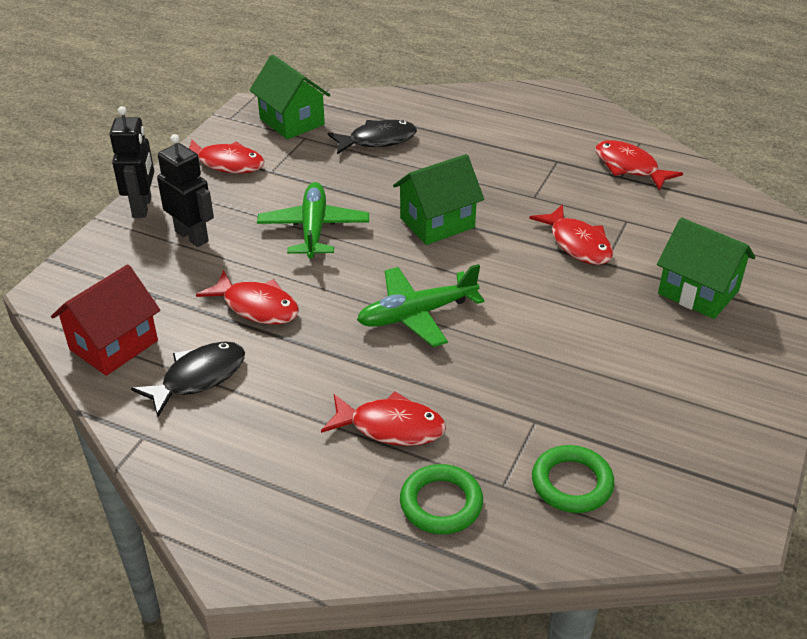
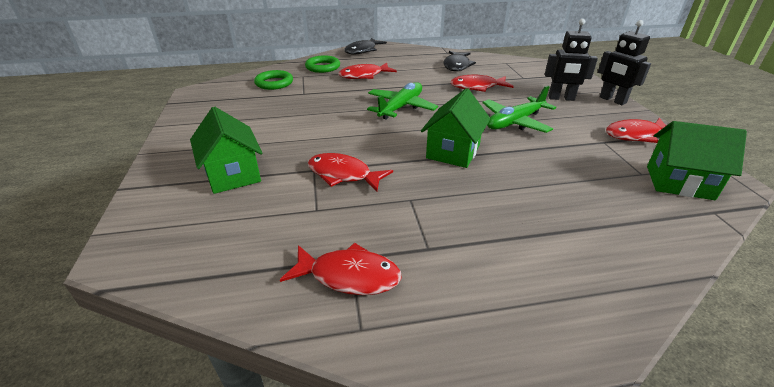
camera: 145 degrees right, 5 degrees down
(113, 345) = (504, 63): red house -> none
(314, 228) = (515, 122): green plane -> green plane turned 90 degrees clockwise
(377, 140) = (594, 195): black fish -> black fish (362, 50)
(698, 292) = (233, 174): green house -> green house turned 60 degrees clockwise

